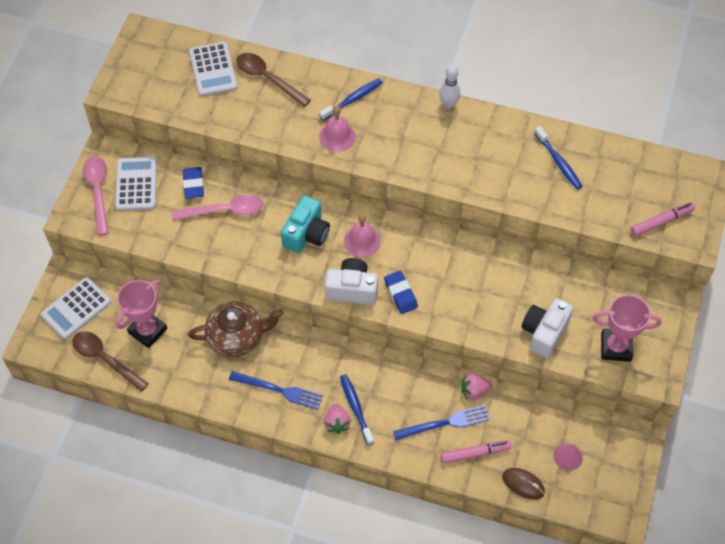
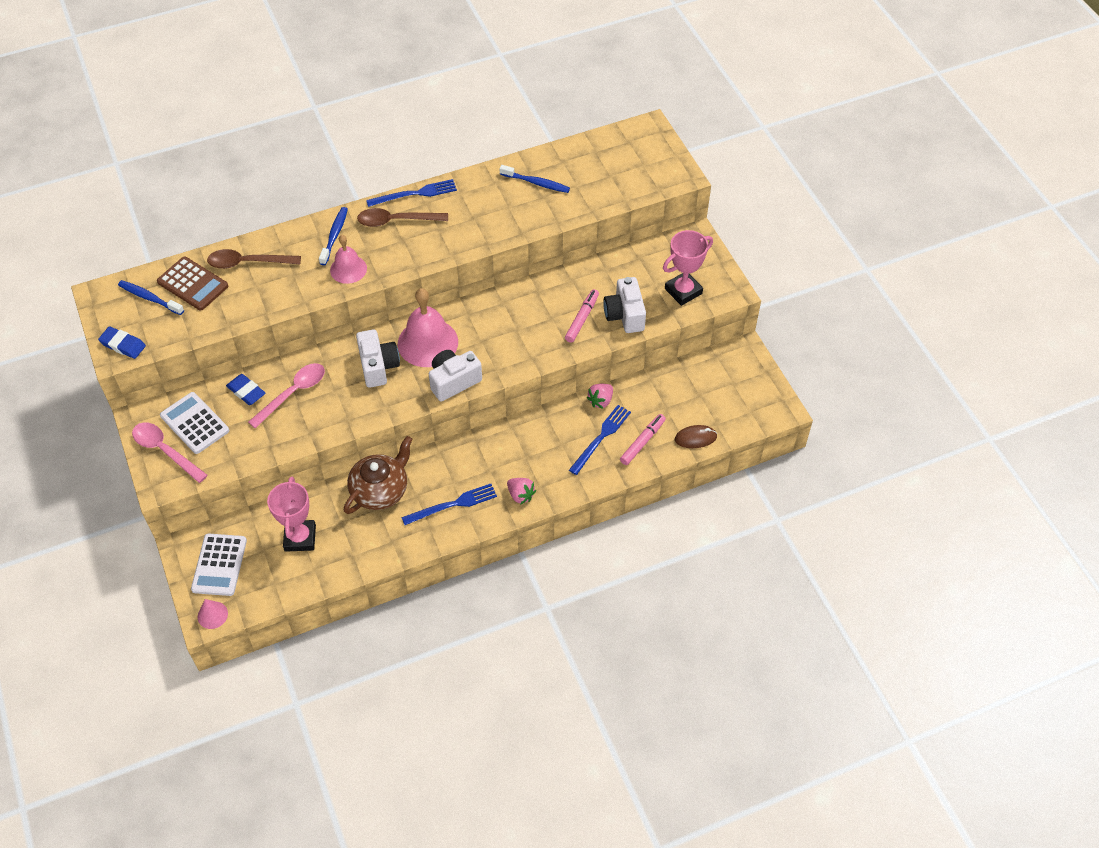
camera: 40 degrees left, 5 degrees down
(105, 359) = (284, 584): brown spoon -> brown spoon (396, 221)
(213, 69) = (193, 284): white calculator -> brown calculator
(306, 234) = (378, 366): turquoise camera -> white camera
(356, 408) = (525, 474): blue toothbrush -> blue toothbrush (149, 298)
(362, 241) = (427, 342): pink bell -> pink bell, size x1.66
(400, 294) = (494, 360): blue eraser -> blue eraser (123, 345)
(448, 105) = (415, 194): white bowling pin -> blue fork
(568, 456) = (708, 397): pink cone -> pink cone (212, 615)
(661, 222) = (647, 177): pink marker -> pink marker (582, 319)

